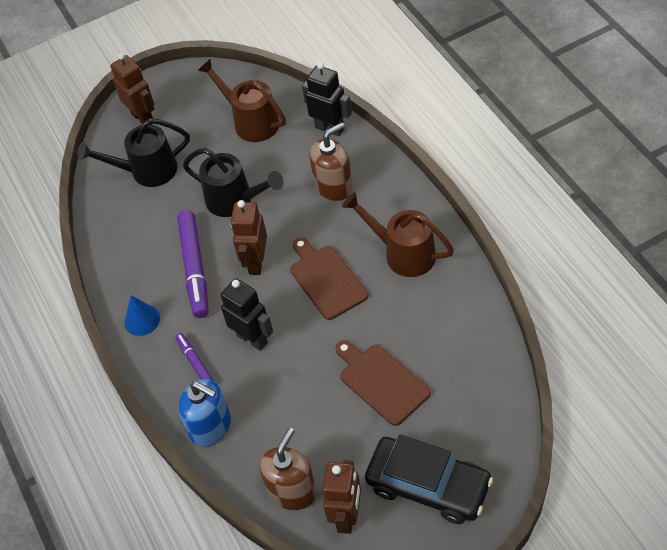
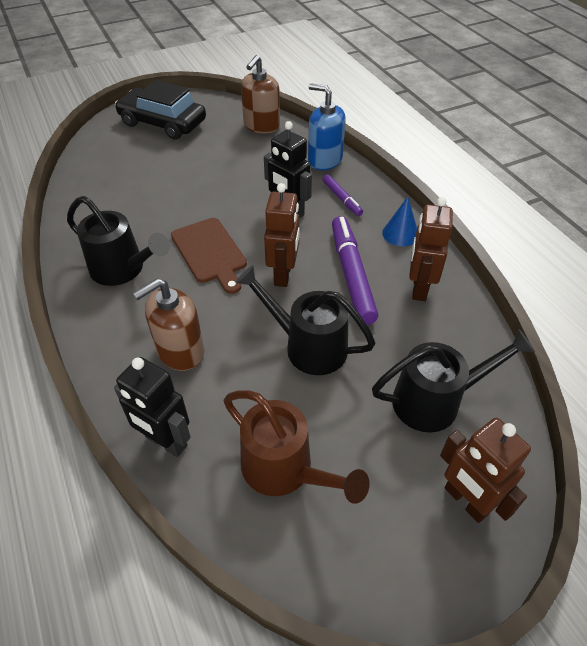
camera: 175 degrees right, 5 degrees down
(347, 516) = (224, 113): brown robot -> brown robot (419, 288)
(381, 382) = (178, 176): brown cutting board -> none
(402, 253) = (123, 270): brown watering can -> black watering can

